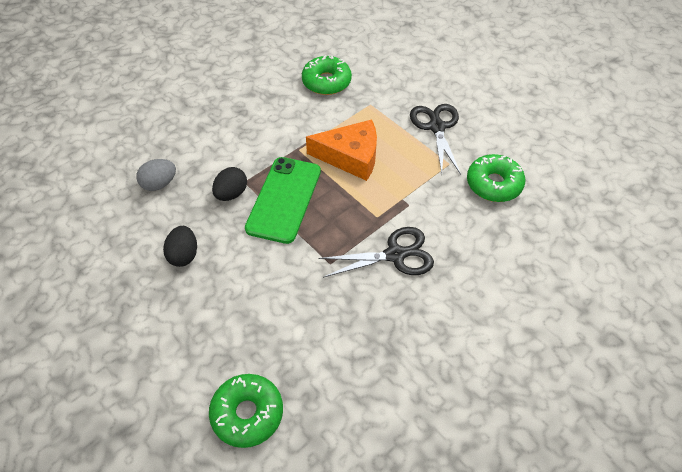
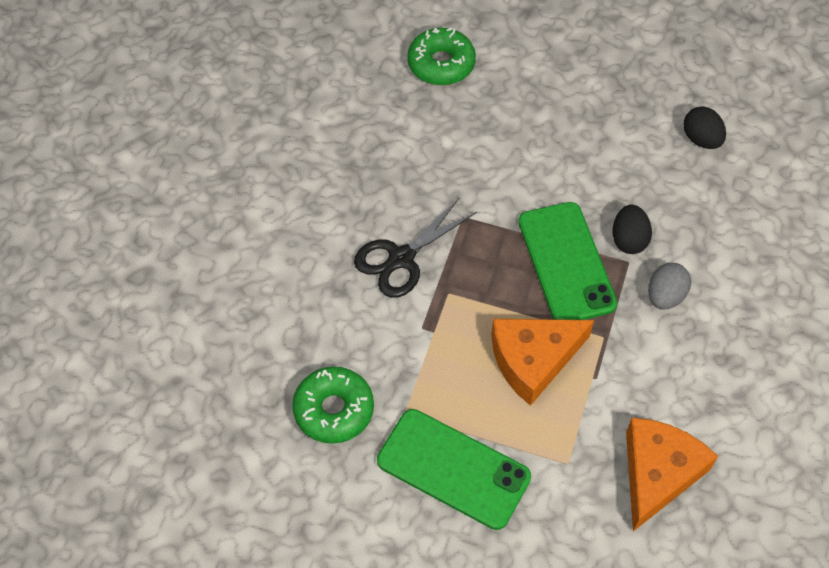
camera: 150 degrees right, 5 degrees up
(159, 184) = (716, 212): grey egg -> grey egg (665, 296)
(184, 255) = (613, 154): black egg -> black egg (701, 139)
(326, 82) = (658, 473): green donut -> orange cheese
(436, 127) = (453, 469): black scissors -> green phone

